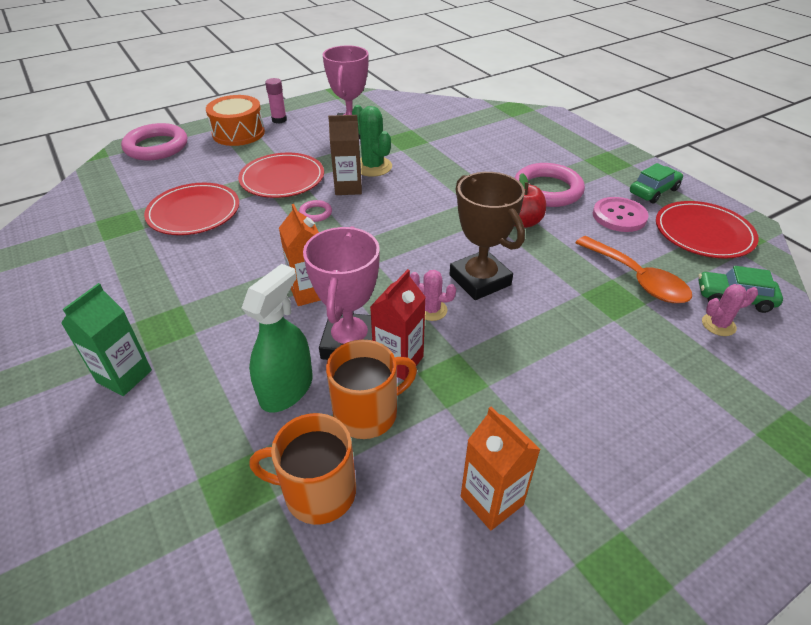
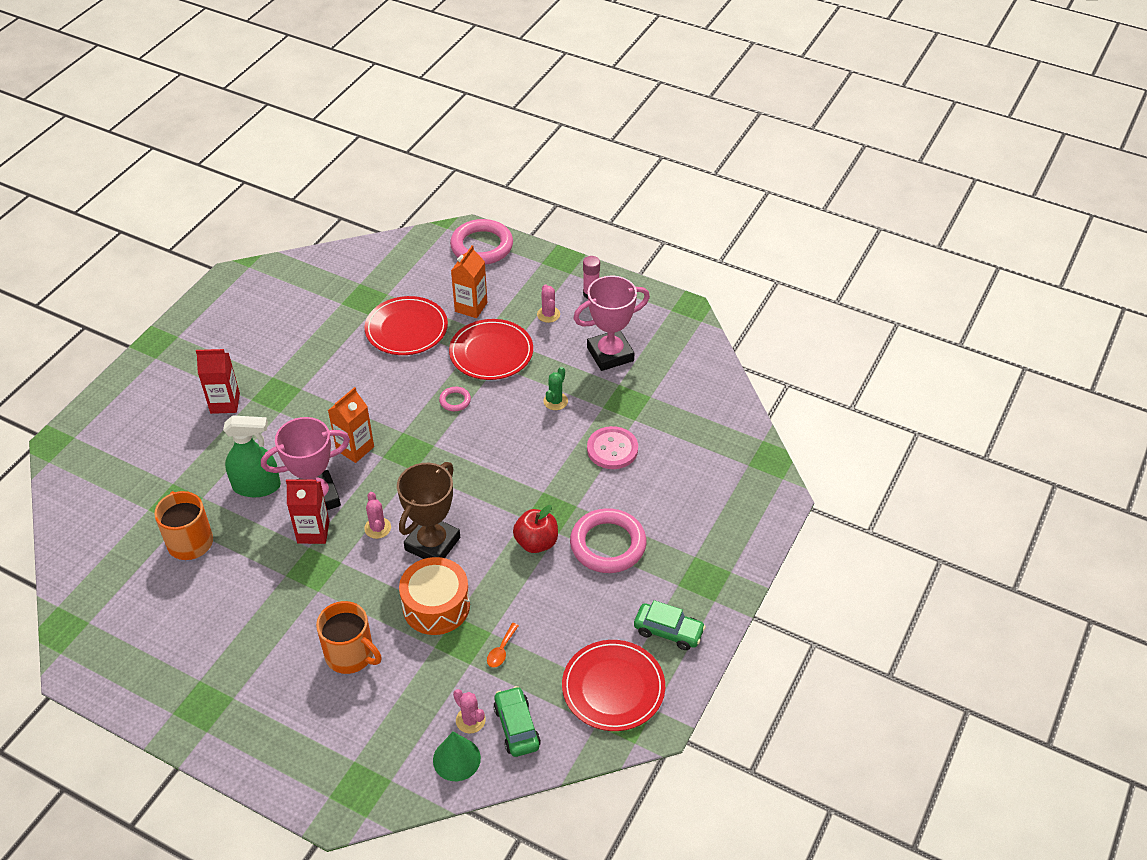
camera: 60 degrees right, 5 degrees up
(124, 376) = (225, 403): green carton -> red carton
(238, 133) = (544, 281): orange drum -> orange drum (436, 606)
(276, 142) = (548, 314): none -> pink cactus
(348, 188) = (508, 402): brown carton -> none
(367, 413) = (259, 536): orange mug -> orange mug (350, 655)
(372, 167) = (555, 401): green cactus -> green cactus, size x0.60
(491, 500) = (223, 626): orange carton -> orange carton (471, 307)
(619, 216) = (598, 613): pink button -> pink button (612, 449)
(637, 279) = (501, 650): orange spoon -> orange spoon, size x0.45
(767, 350) = (456, 759): none -> green cone

